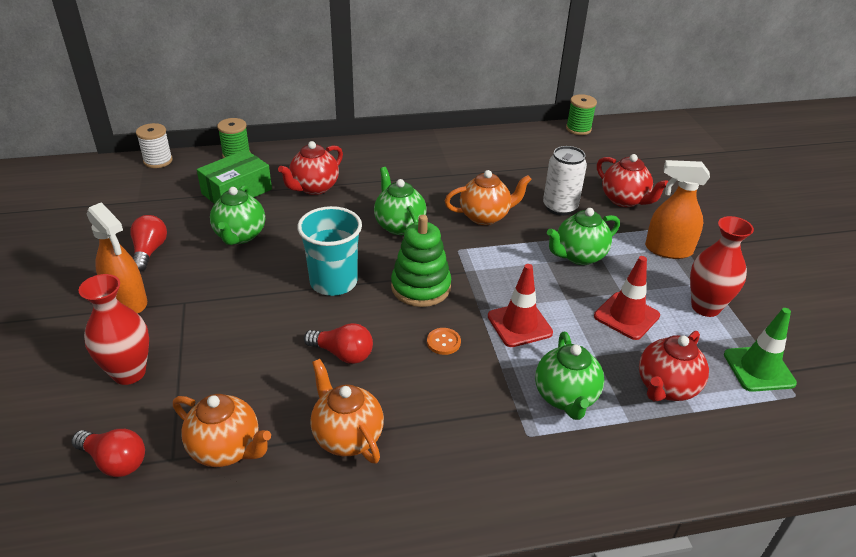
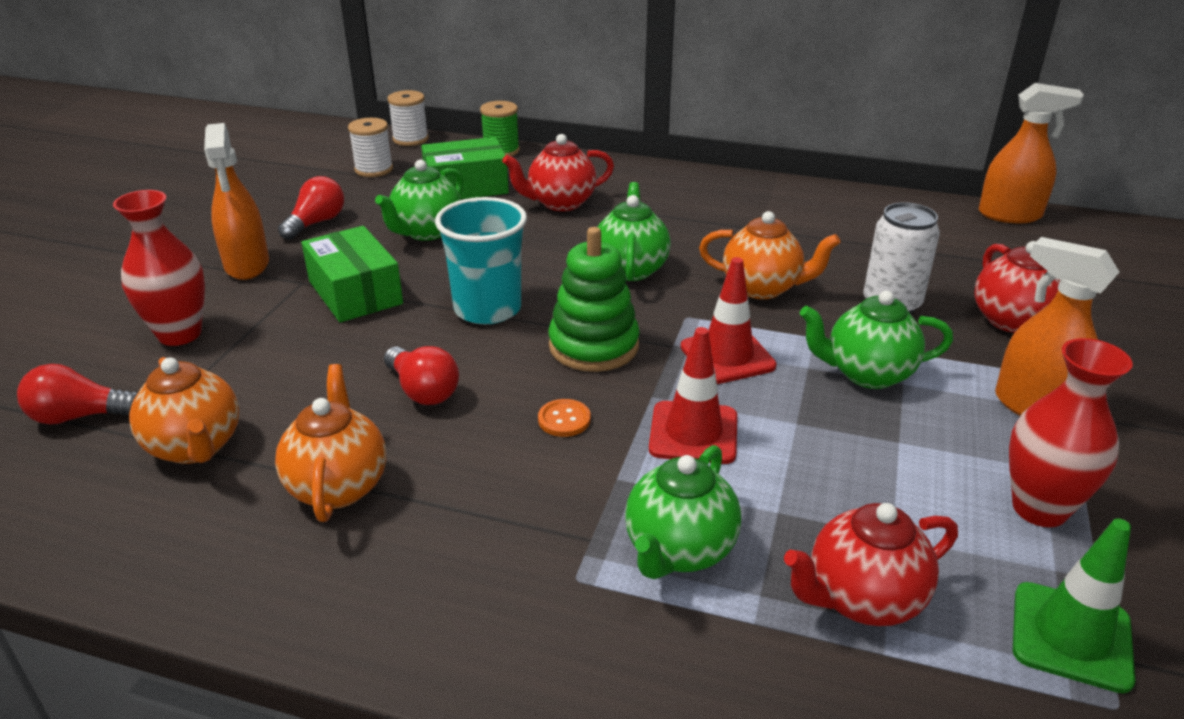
camera: 30 degrees right, 5 degrees down
(115, 461) = (79, 416): red light bulb -> red light bulb turned 120 degrees clockwise
(153, 194) = (374, 169): none -> white spool
(232, 298) = (355, 292): none -> green box
(578, 129) = (1010, 215): green spool -> orange spray bottle
(626, 316) = (879, 476): red traffic cone -> red traffic cone (727, 356)

